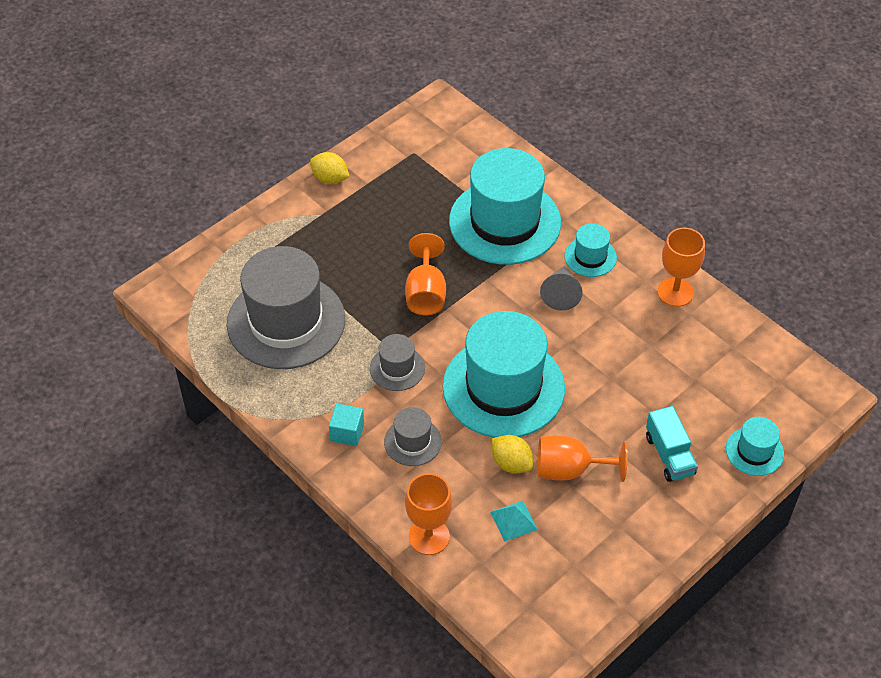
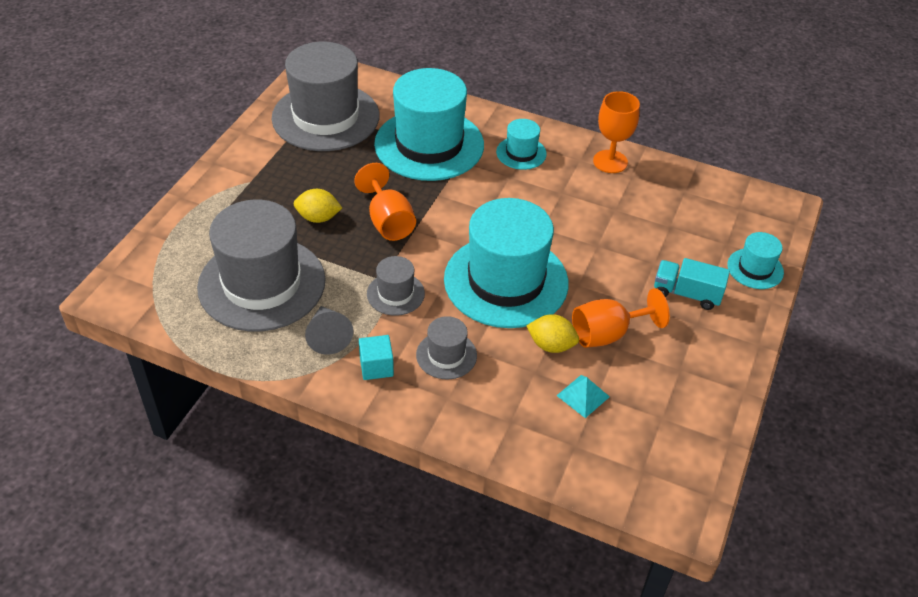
camera: 25 degrees left, 5 degrees down
(330, 179) = (244, 149): yellow lemon -> yellow lemon (318, 218)
(421, 164) = (325, 117): none -> grey hat
(429, 536) = (510, 438): orange goblet -> none
(560, 294) = (512, 189): grey cone -> grey cone (328, 336)
(669, 455) = (686, 294): turquoise truck -> turquoise truck turned 150 degrees clockwise

